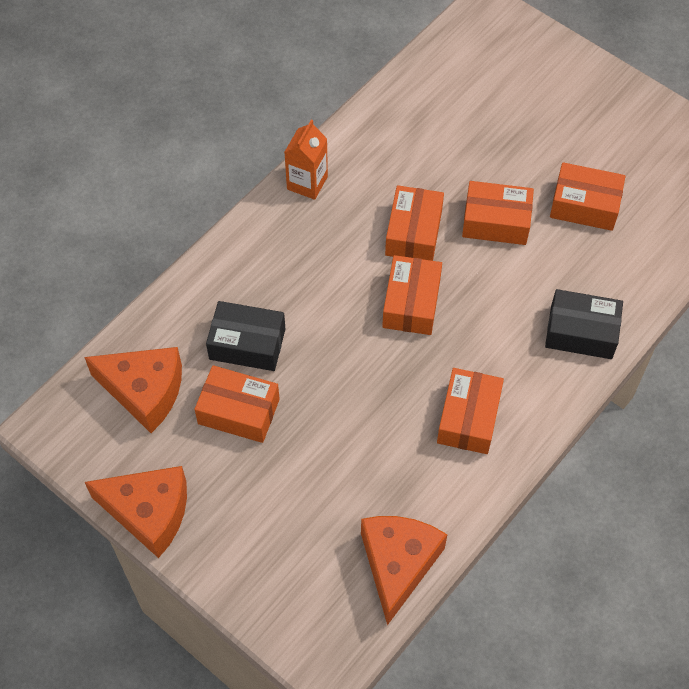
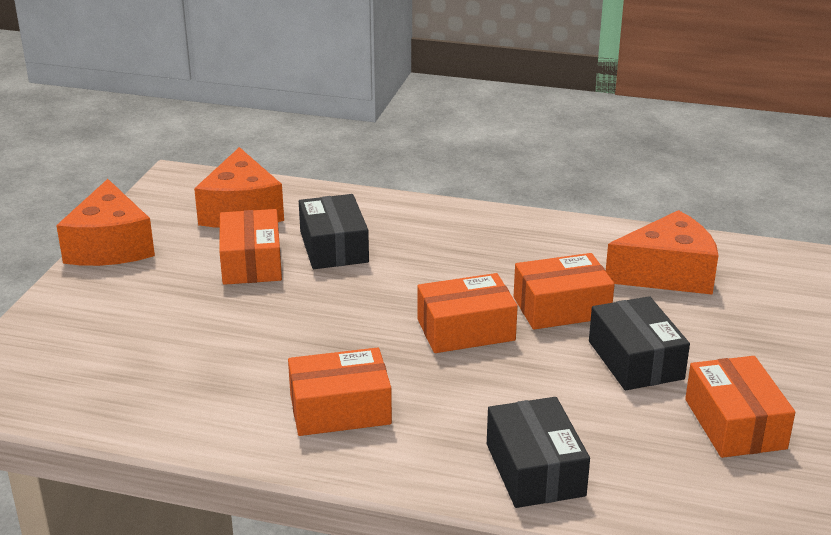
camera: 65 degrees right, 30 degrees down
(307, 183) = (558, 229): orange carton -> none
(398, 564) = (115, 407): orange cheese -> orange cheese (667, 273)
(496, 221) = (635, 360): orange box -> black box

